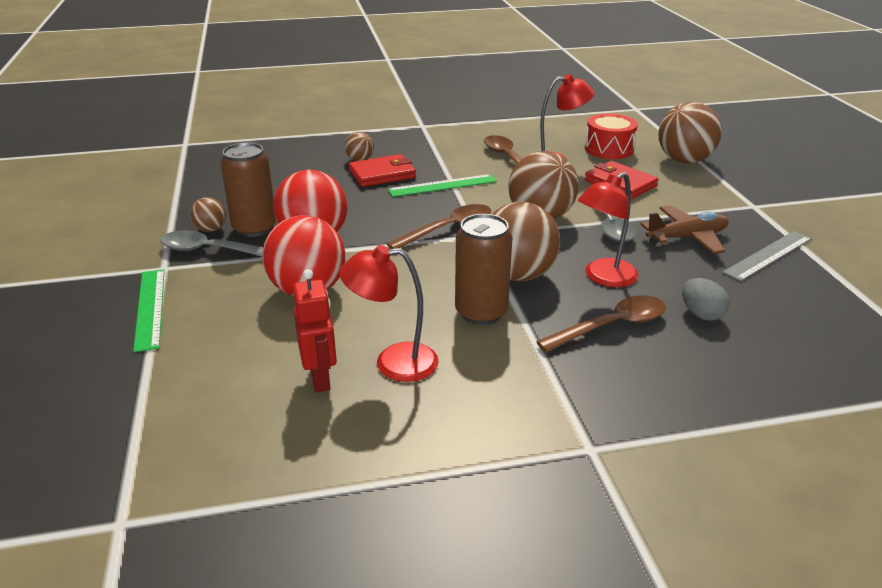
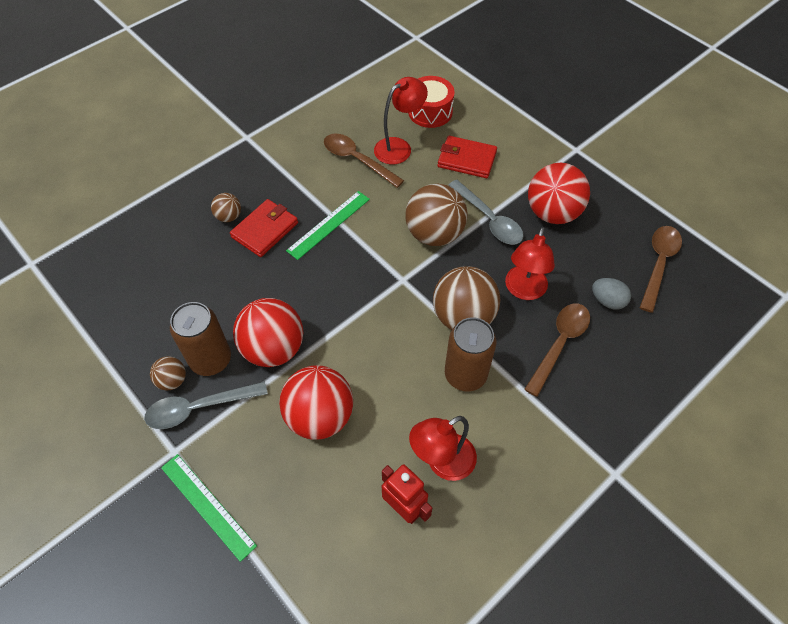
camera: 30 degrees left, 25 degrees up
(448, 229) = (374, 283): brown spoon -> brown spoon (658, 264)
(684, 160) = (496, 105): brown ball -> none
(687, 238) = (552, 213): brown plane -> red ball
(768, 255) = (615, 210): grey ruler -> none

